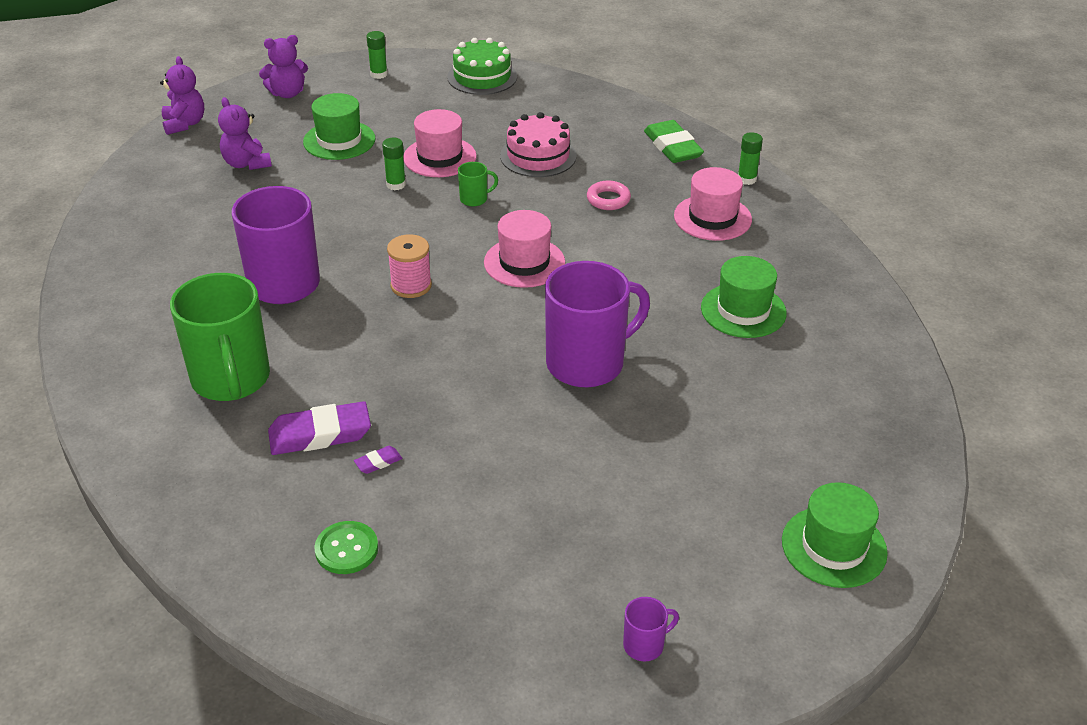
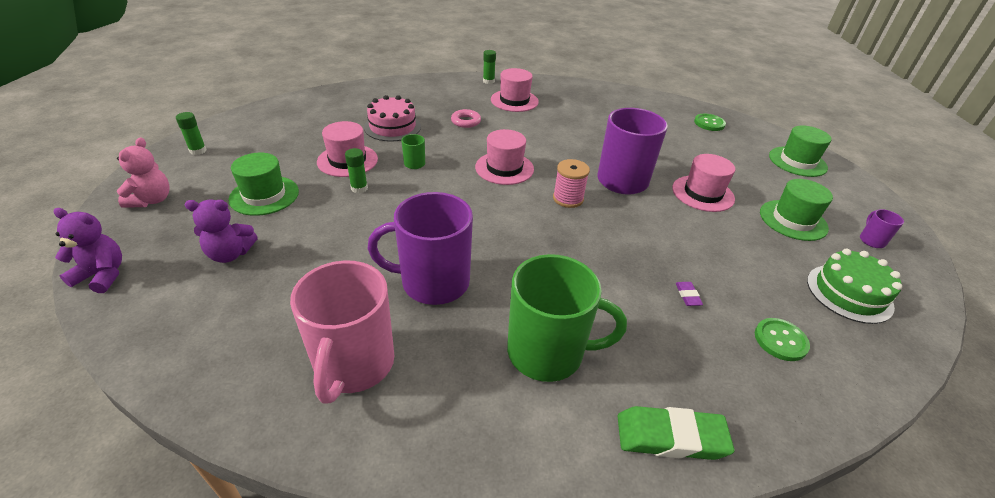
camera: 65 degrees left, 0 degrees up
(160, 278) = (354, 364): none -> pink mug
(287, 93) = (152, 200): purple teddy bear -> pink teddy bear
(320, 434) = (644, 317): purple eraser -> none
(411, 285) = (492, 219): pink spool -> pink spool (568, 198)
(482, 77) = (270, 115): green cake -> green cake (849, 293)
(621, 445) = (702, 193): none -> pink hat
(673, 147) = (435, 88): green eraser -> green eraser (671, 437)
(743, 310) = (603, 121): green hat -> green hat (793, 220)
(865, 423) = (709, 123): none -> green button

